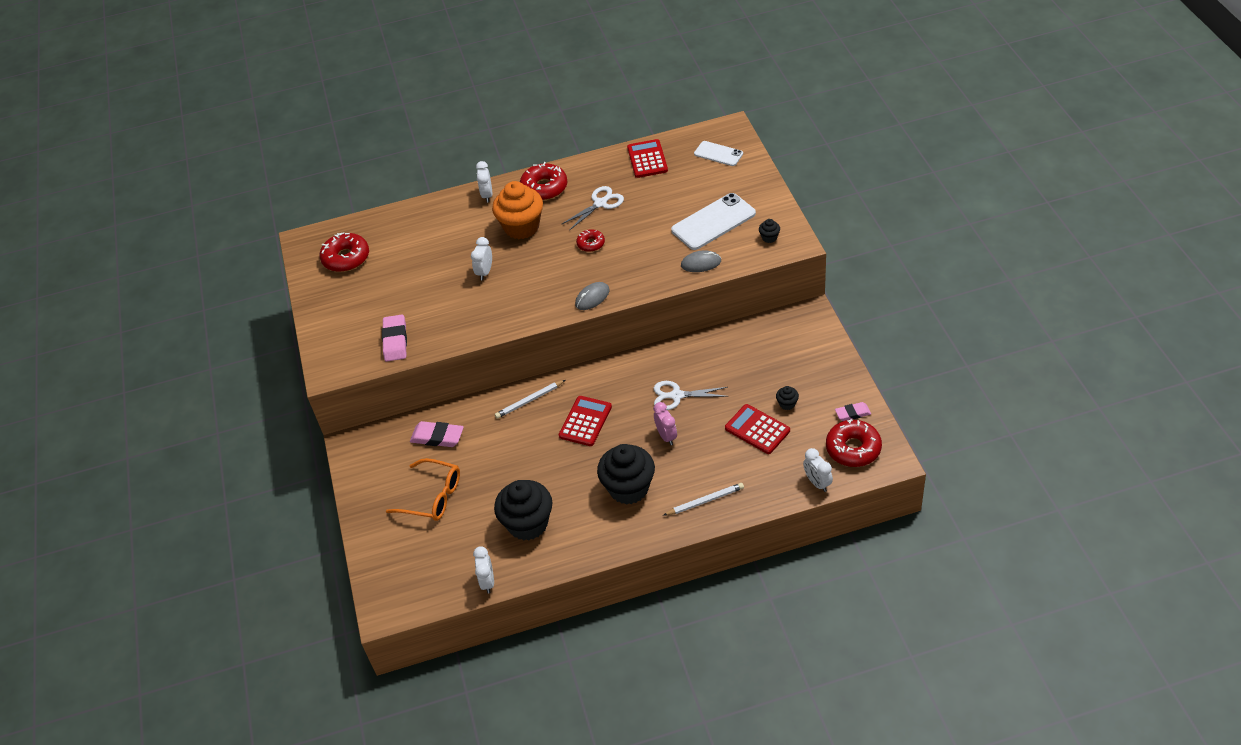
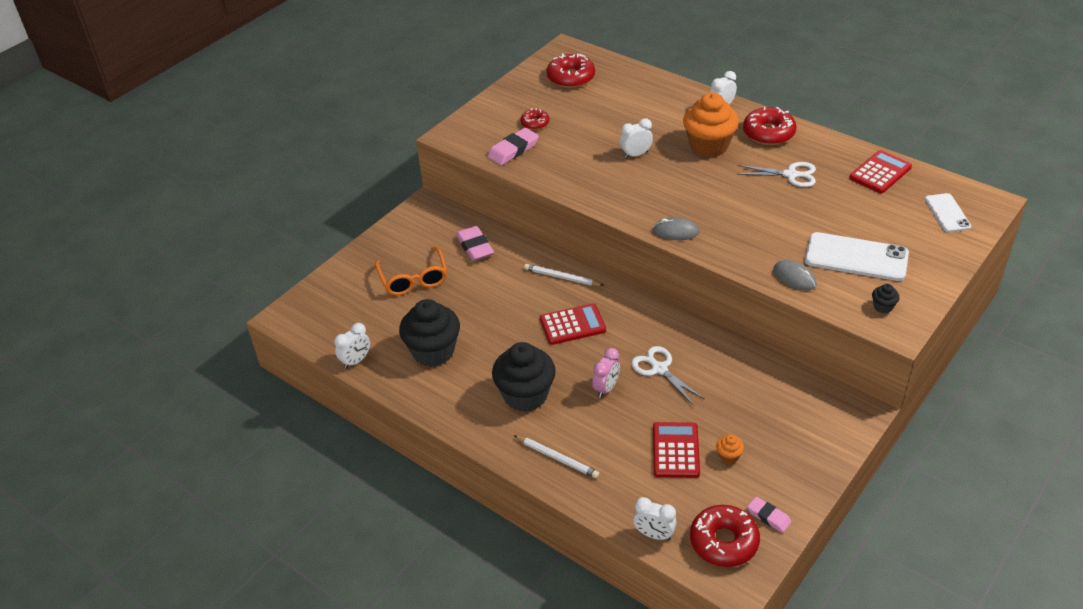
camera: 50 degrees right, 5 degrees down
(591, 244) = (736, 196): red donut -> red donut (535, 123)
(787, 404) = (729, 456): black cupcake -> orange cupcake
(817, 483) = (654, 535): white clock -> white clock turned 90 degrees counterclockwise

